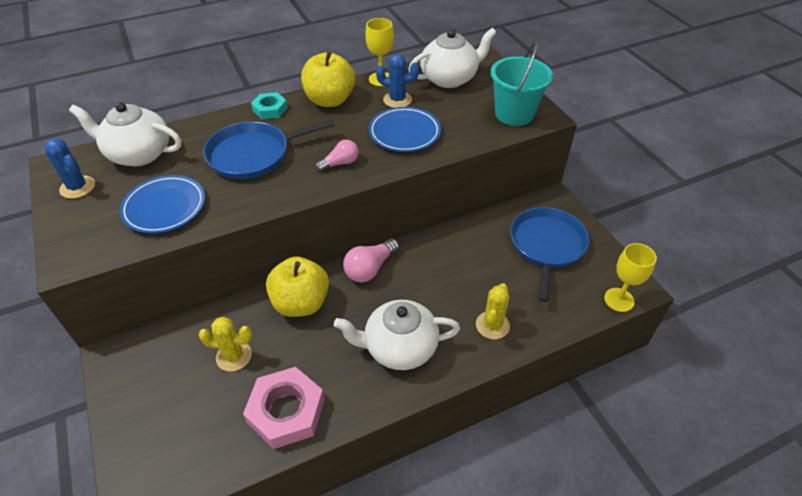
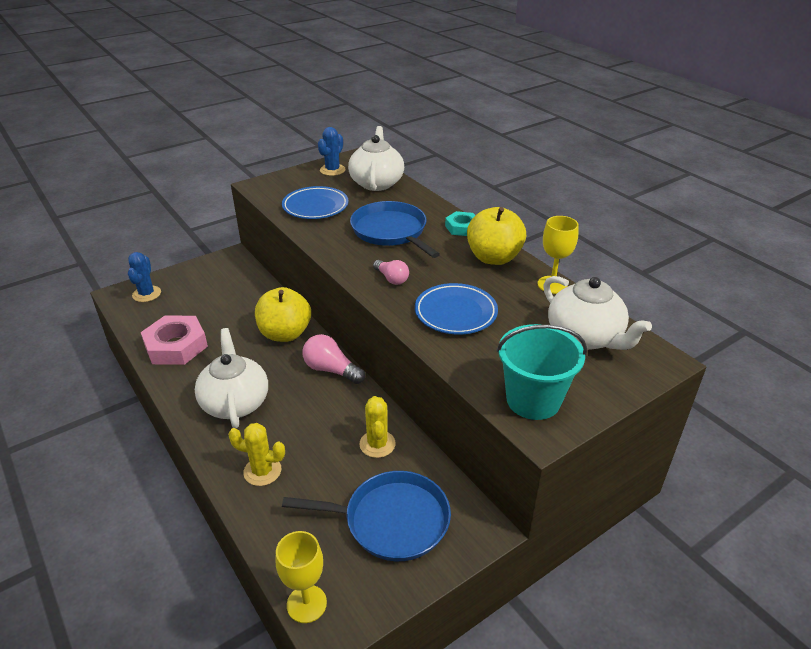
camera: 80 degrees right, 10 degrees down
(234, 356) = (230, 309): yellow cactus -> yellow cactus (377, 444)
(397, 100) = (516, 301): blue cactus -> blue cactus (146, 294)

